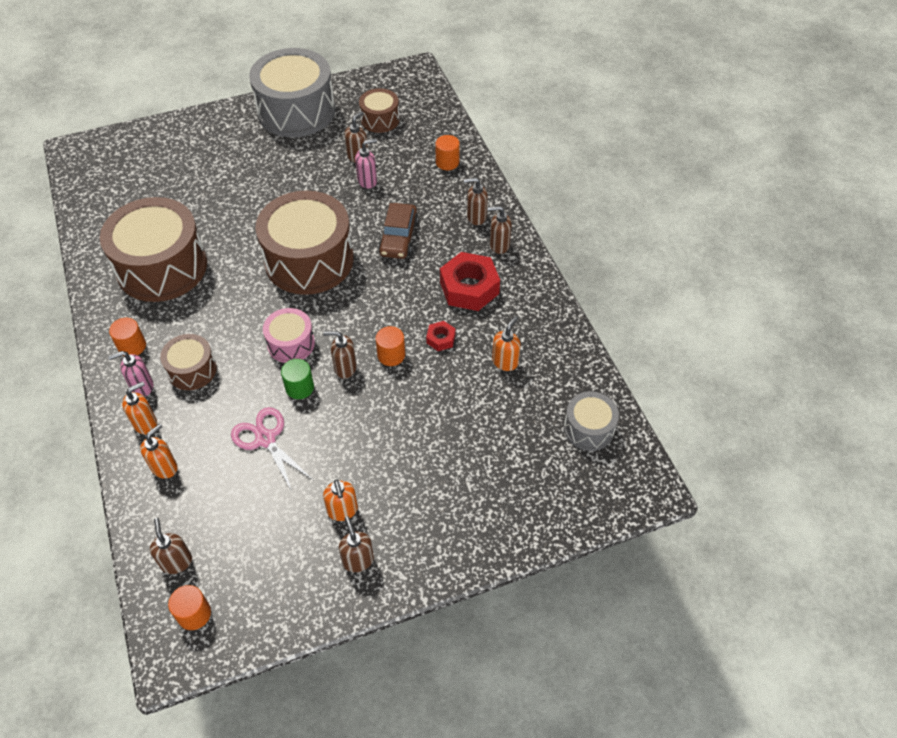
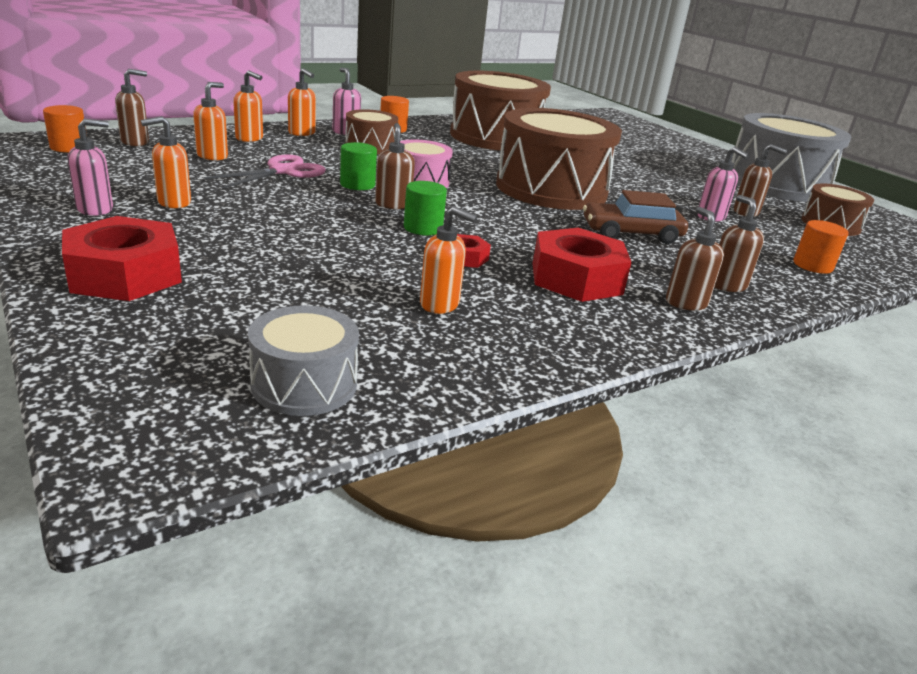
camera: 75 degrees right, 25 degrees down
(222, 494) = (212, 156): none -> orange soap dispenser
(358, 560) = (95, 209): brown soap dispenser -> pink soap dispenser
(391, 355) = (423, 228): orange cylinder -> green cylinder
(471, 522) = (125, 274): none -> red nut

